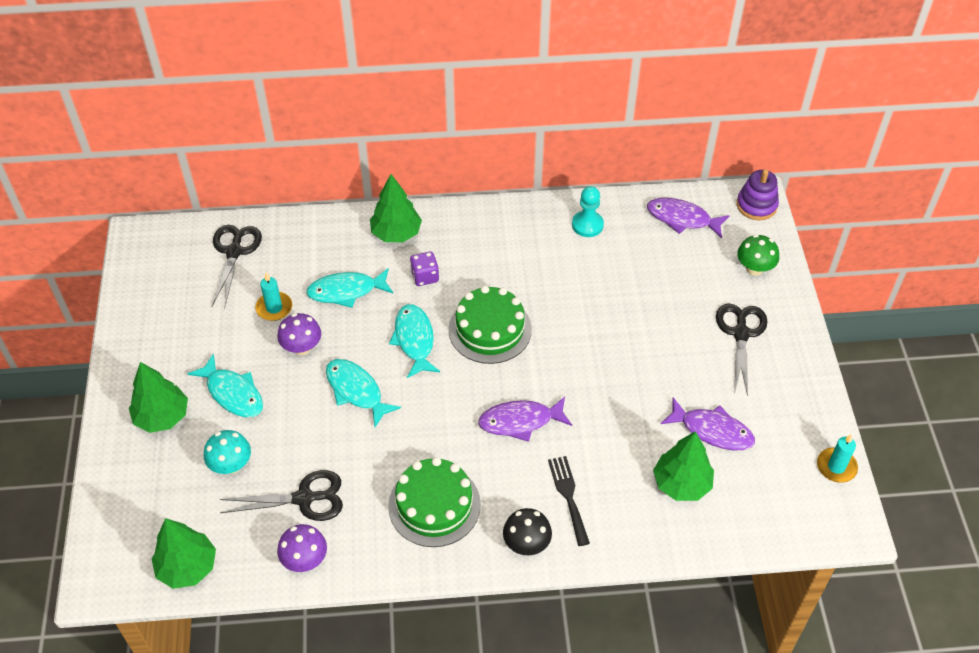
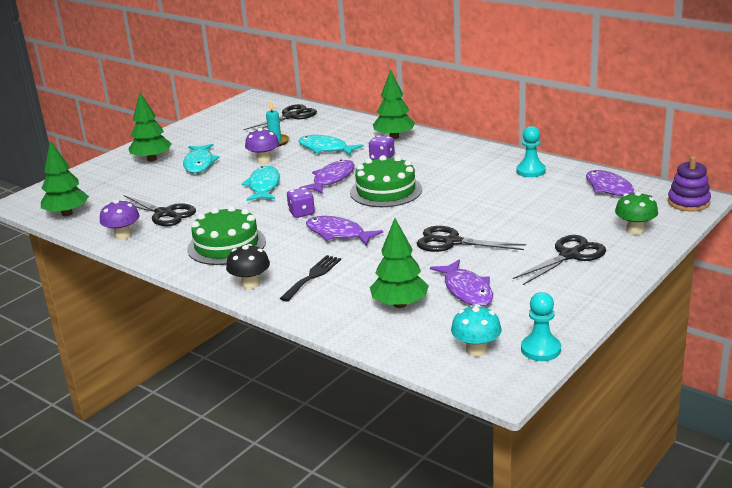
camera: 45 degrees right, 25 degrees down
(231, 465) = (152, 187): turquoise mushroom -> turquoise mushroom (476, 350)
(414, 340) = (332, 179): turquoise fish -> purple fish
(448, 411) = (301, 213): none -> purple dice
(632, 372) = (452, 242): none -> black scissors
(836, 467) = (540, 349): turquoise candle -> turquoise pawn

